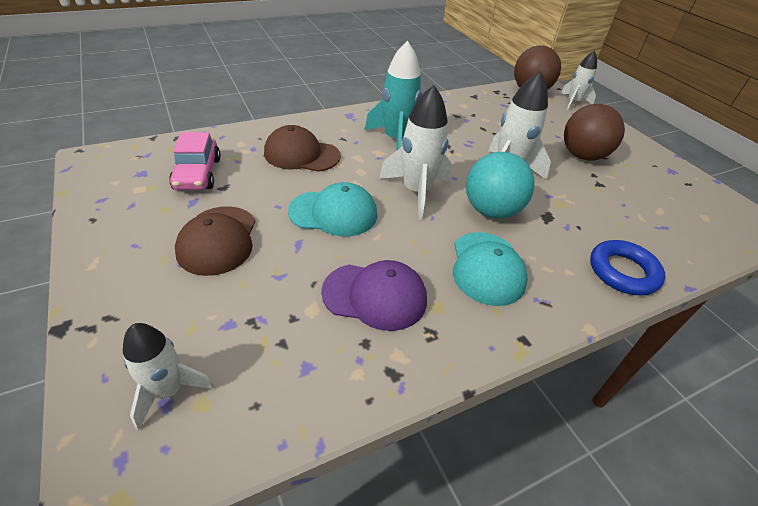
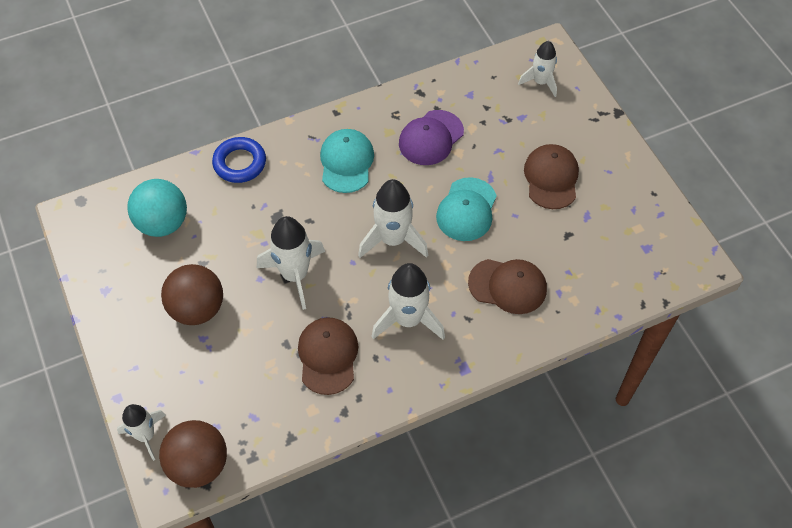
camera: 175 degrees left, 15 degrees up
(198, 174) = (597, 250): pink car -> none
(333, 213) = (466, 209): turquoise cap -> turquoise cap turned 75 degrees counterclockwise
(375, 296) = (431, 138): purple cap -> purple cap turned 60 degrees counterclockwise
(396, 140) = (408, 319): turquoise rocket -> white rocket
(460, 126) = (328, 356): none -> brown cap
(491, 211) = (327, 220): turquoise ball -> turquoise ball (163, 223)

